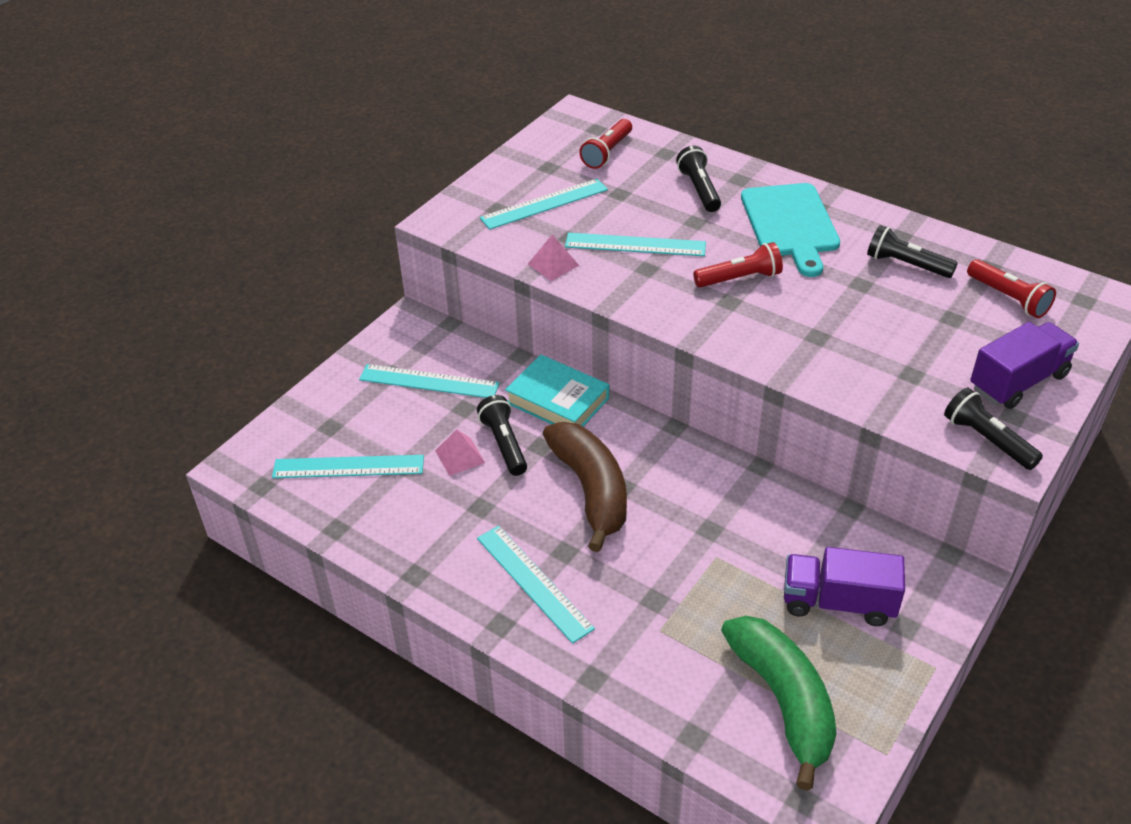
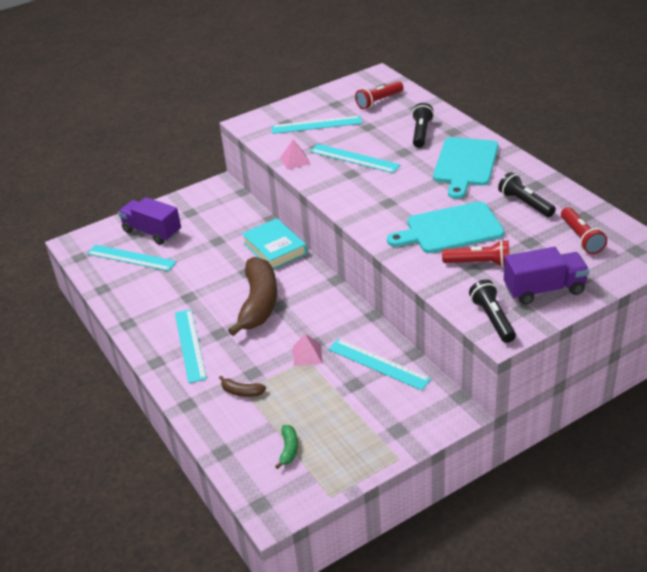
camera: 25 degrees right, 5 degrees down
(429, 381) = (207, 221): turquoise ruler -> turquoise ruler (378, 364)
(460, 456) = (196, 267): pink pyramid -> pink pyramid (307, 355)
(504, 444) = (226, 266): black flashlight -> none
(659, 634) = (241, 392): none -> brown banana
(740, 278) = (405, 190): red flashlight -> red flashlight (479, 263)
(783, 701) = (289, 449): green banana -> green banana, size x0.42
(838, 602) = (364, 404): purple truck -> purple truck (152, 232)
(839, 322) = (450, 229): none -> turquoise cutting board

